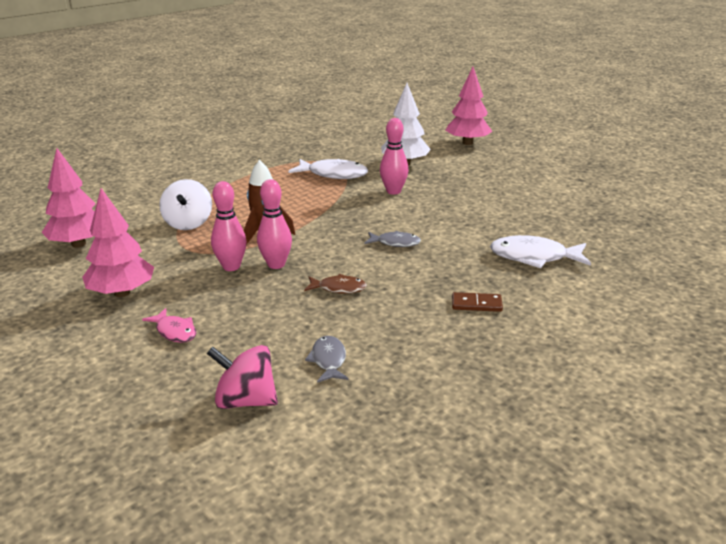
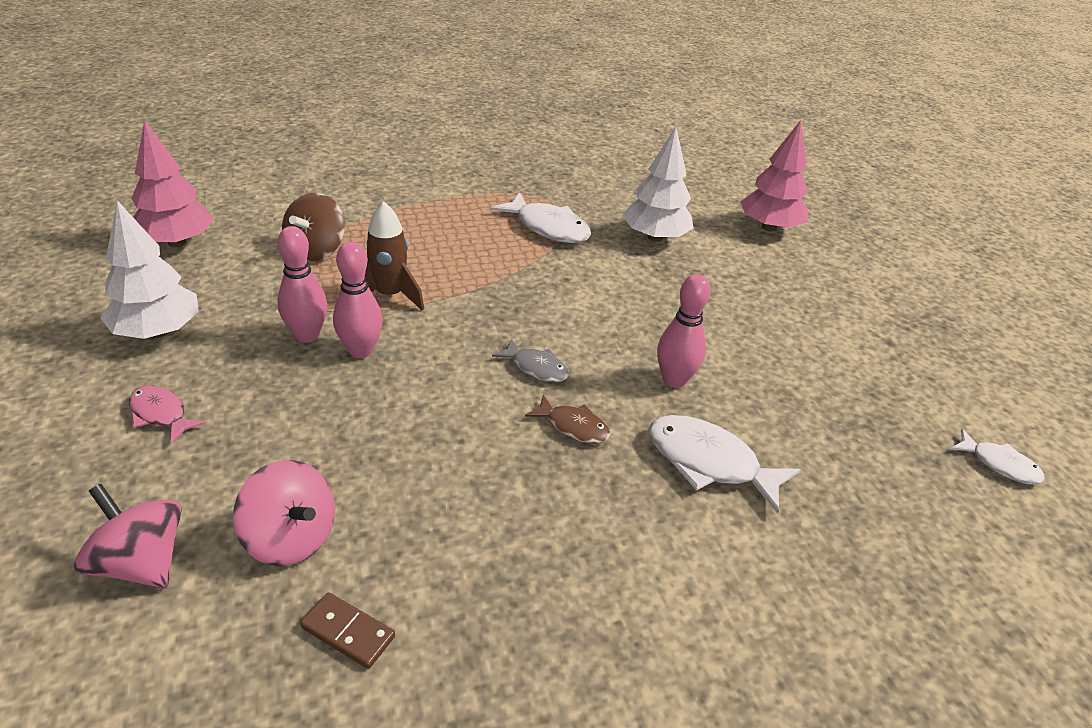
camera: 20 degrees right, 10 degrees up
(122, 293) = (158, 331): pink tree -> white tree
(175, 331) = (161, 414): pink fish -> pink fish turned 150 degrees clockwise
(188, 223) = (316, 250): white spinning top -> brown spinning top
(328, 360) = (291, 538): grey fish -> pink spinning top
(339, 288) = (403, 419): brown fish -> brown fish (573, 427)
(393, 191) = (603, 279): pink bowling pin -> pink bowling pin (674, 380)
(476, 304) = (559, 519): brown domino -> brown domino (348, 632)
(678, 216) = (999, 464): none -> white fish

